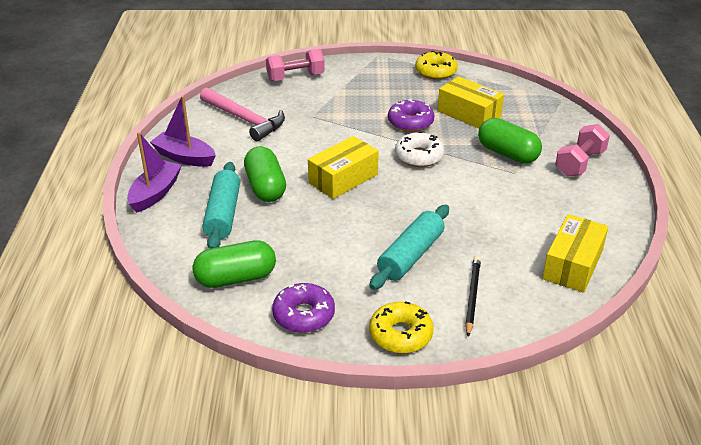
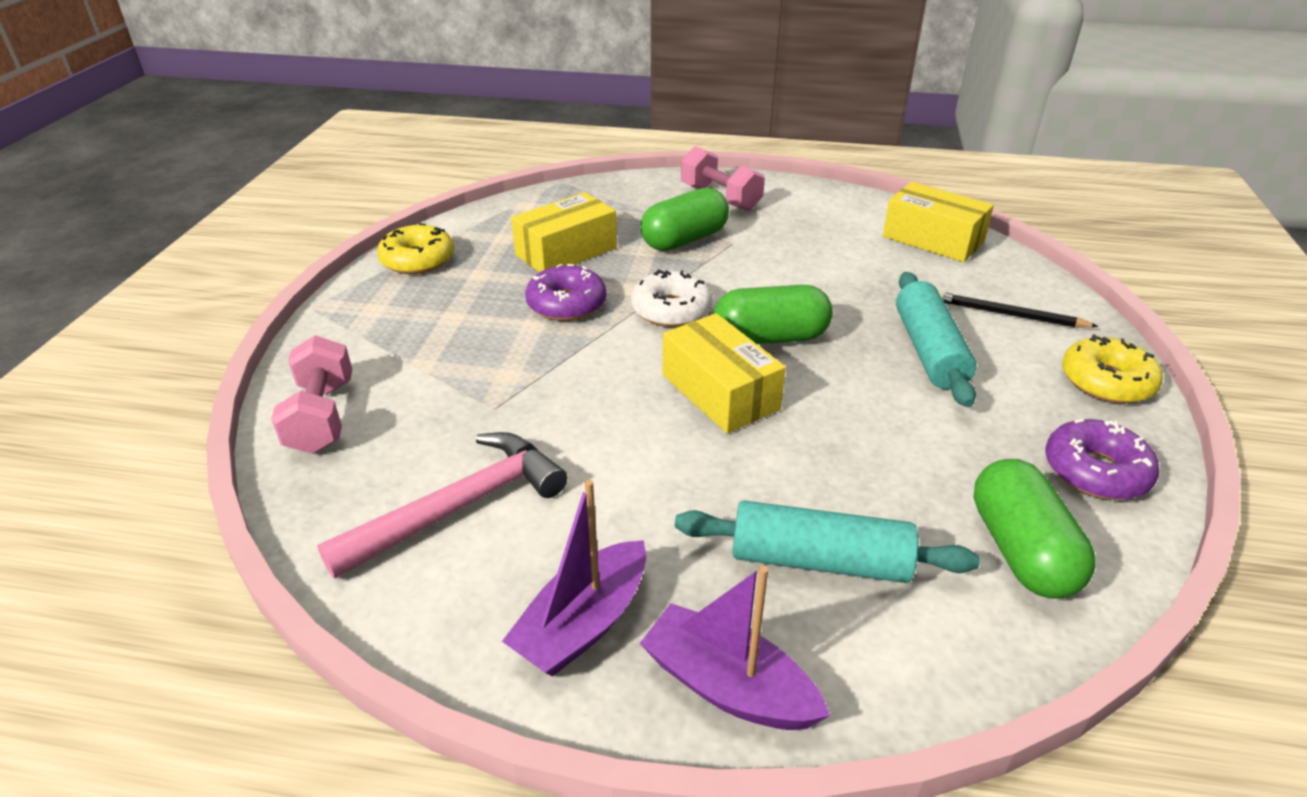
camera: 80 degrees left, 0 degrees up
(265, 187) = (730, 491): green capsule -> green capsule (770, 337)
(411, 255) = (929, 351): turquoise rolling pin -> turquoise rolling pin turned 45 degrees clockwise

